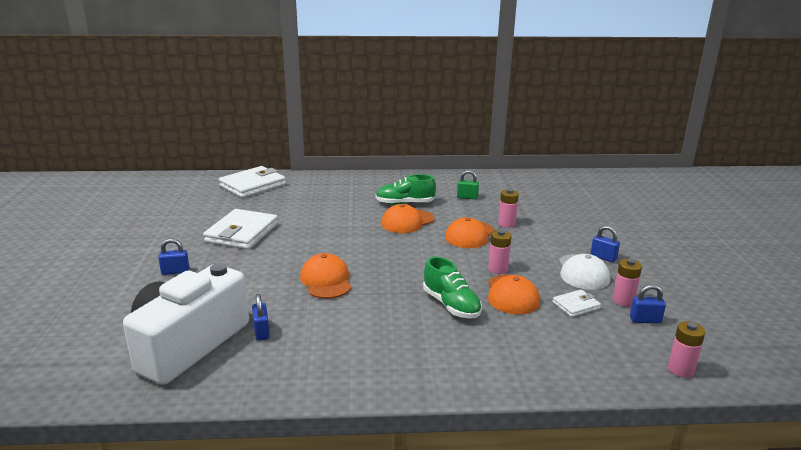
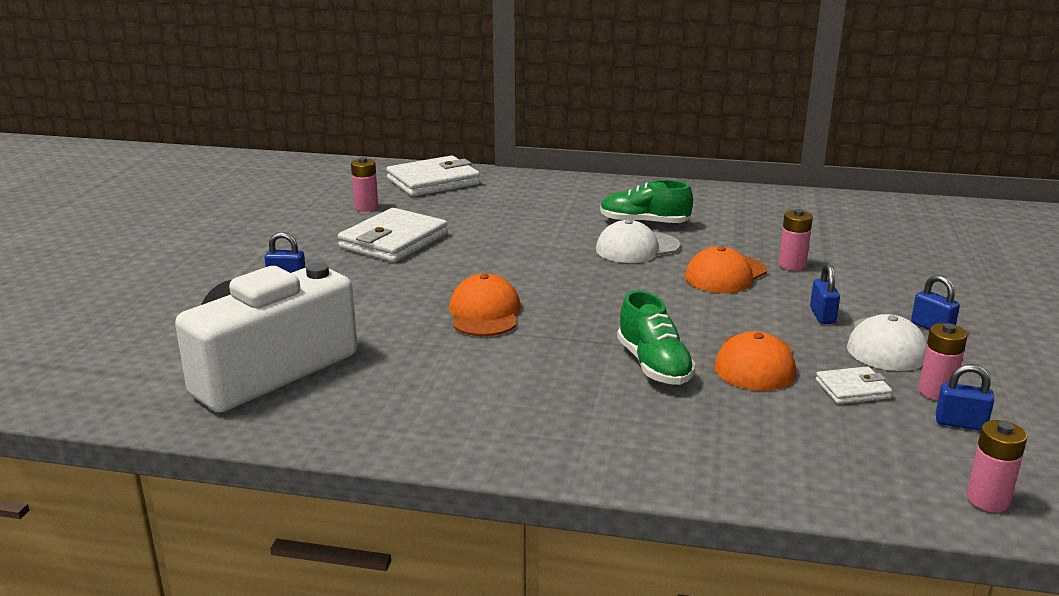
camera: 15 degrees right, 0 degrees up
(261, 332) = (370, 367): blue padlock -> blue padlock (822, 316)
(407, 221) = (637, 248): orange cap -> white cap
(467, 197) = (745, 223): green padlock -> none
(498, 269) = (749, 325): pink battery -> pink battery (366, 207)

